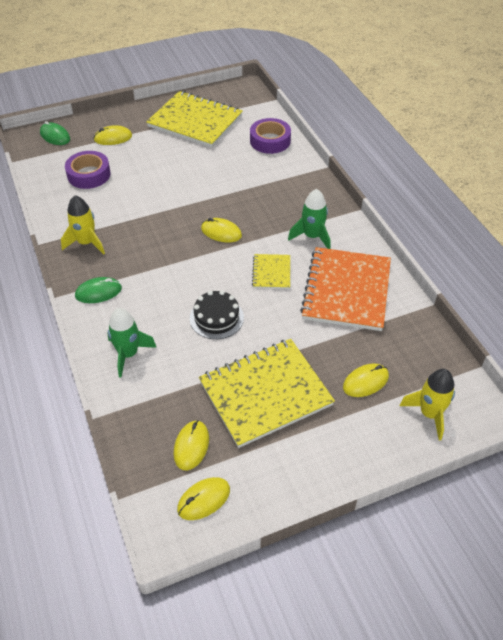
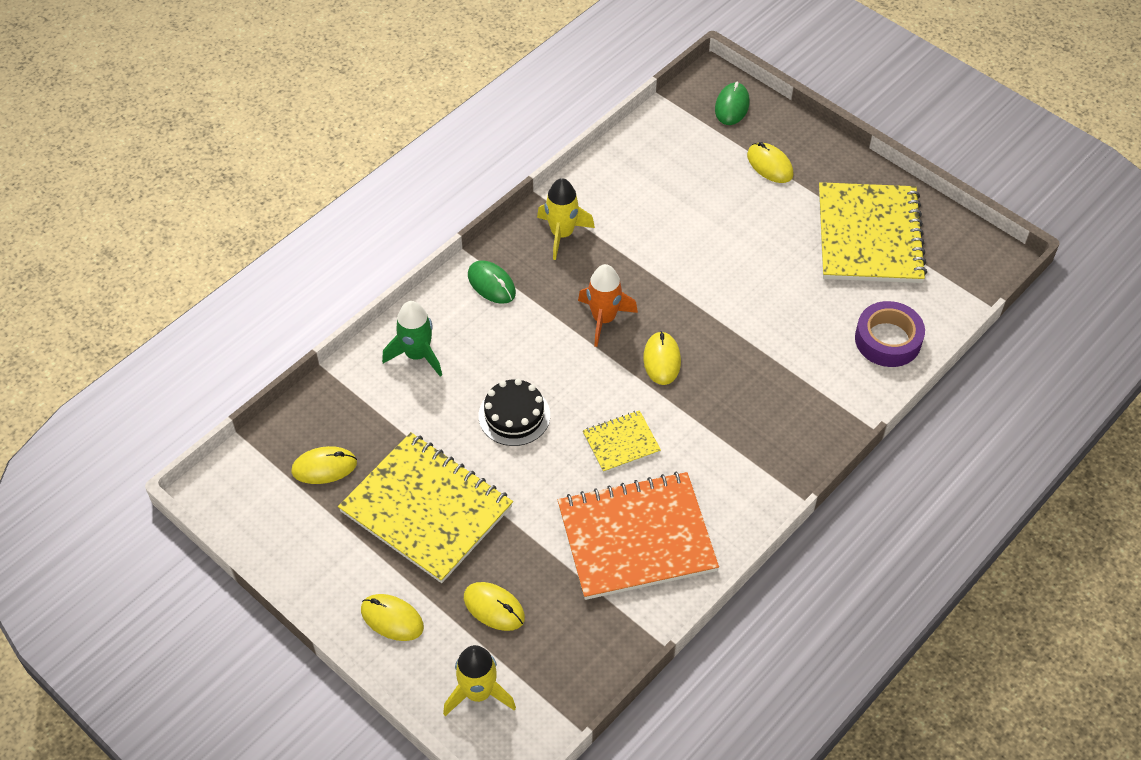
camera: 65 degrees right, 5 degrees up
(89, 174) = (681, 176): purple tape -> none
(170, 247) = (604, 319): none -> orange rocket
(204, 499) = (265, 505): yellow mouse -> yellow mouse (392, 619)
(312, 236) = (715, 464): green rocket -> none

